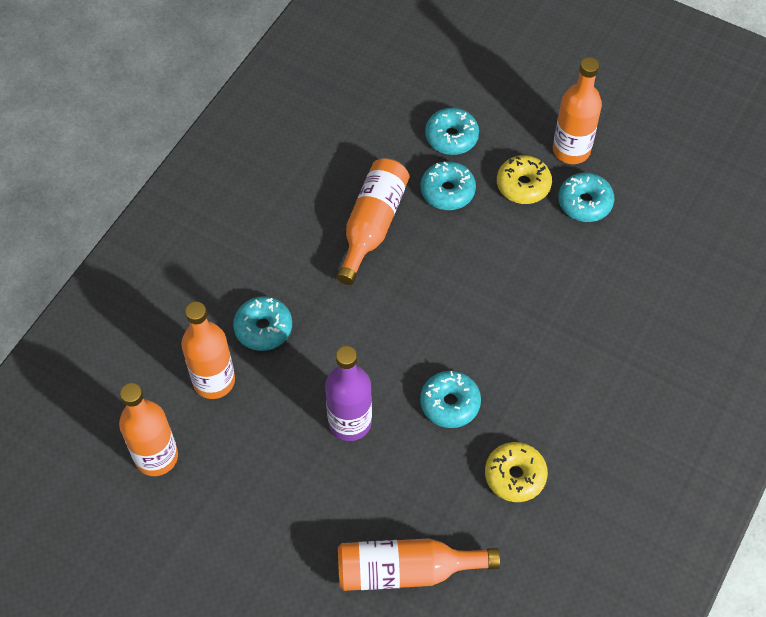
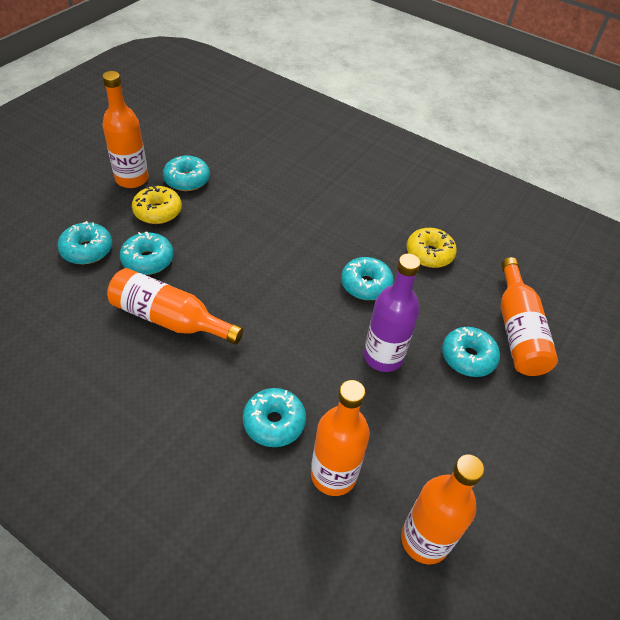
camera: 90 degrees left, 10 degrees down
(360, 510) = (468, 357): none -> turquoise donut

